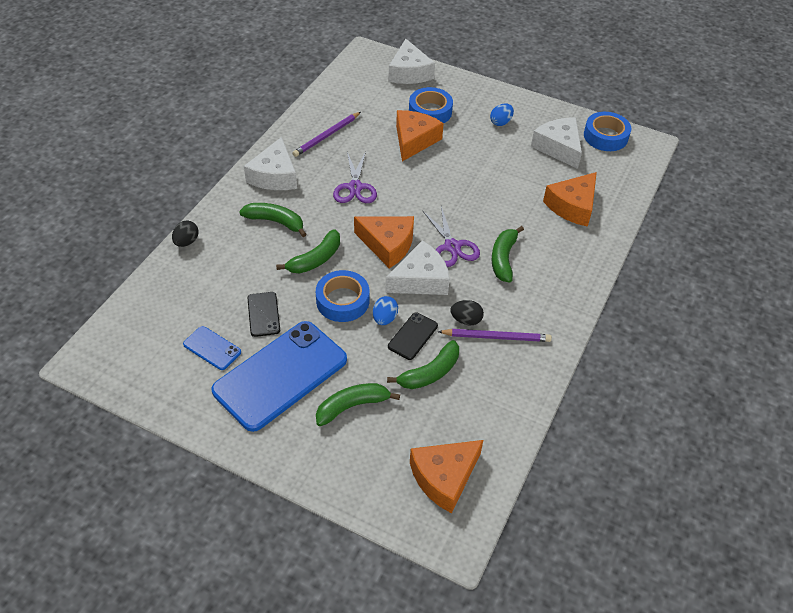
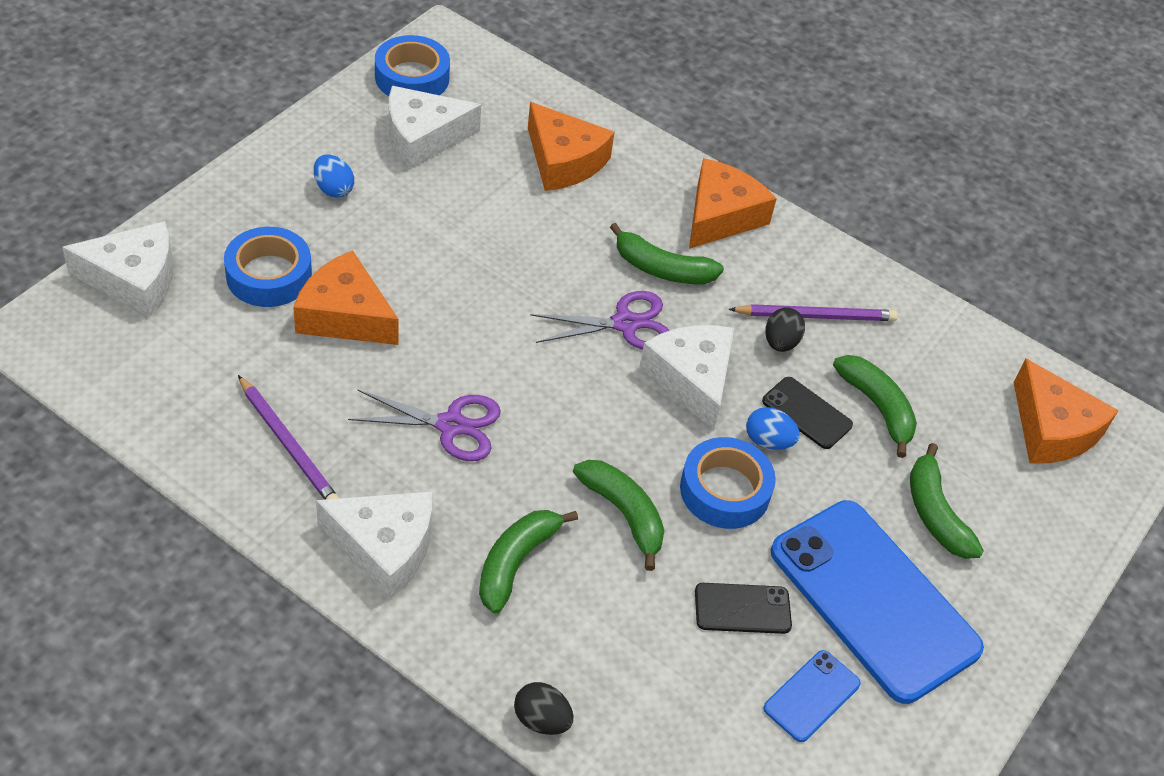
camera: 85 degrees left, 0 degrees up
(388, 245) = (606, 406): orange cheese -> orange cheese (721, 216)
(496, 337) = (816, 316): purple pencil -> purple pencil turned 75 degrees clockwise

